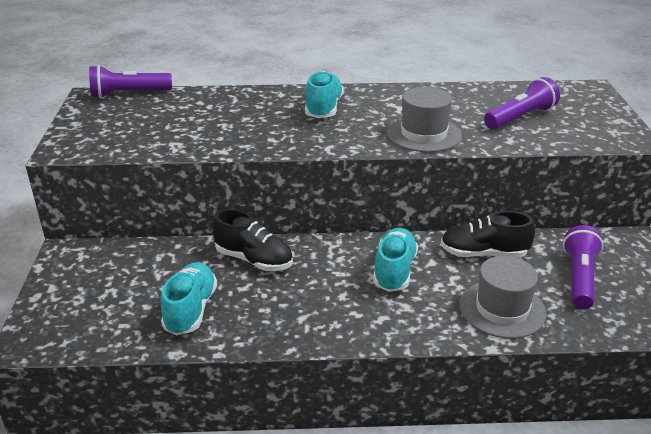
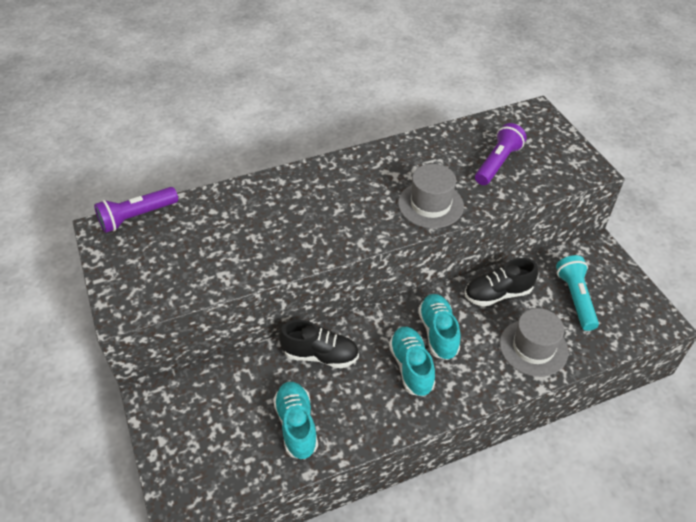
camera: 20 degrees left, 15 degrees up
(323, 108) = (330, 192): turquoise shoe -> turquoise shoe (411, 367)
(579, 278) = (575, 298): purple flashlight -> turquoise flashlight

